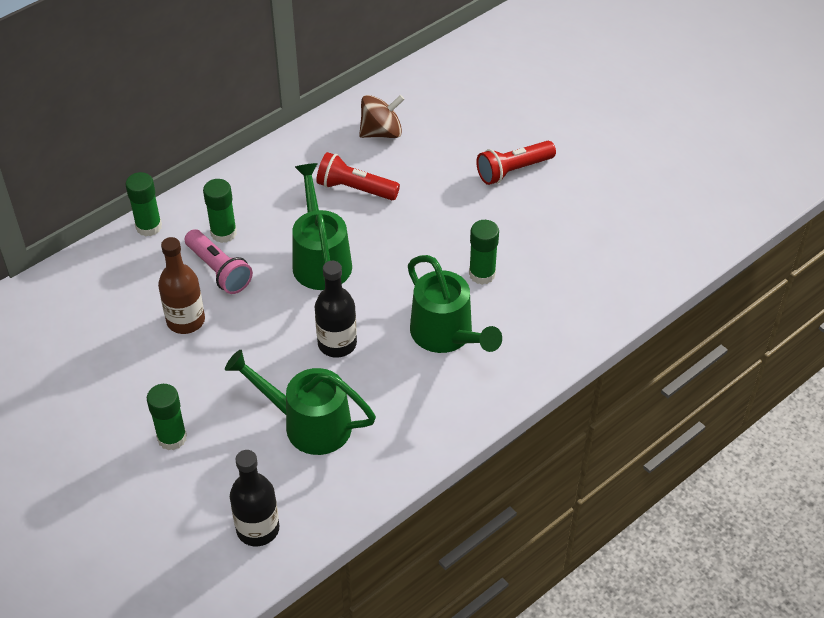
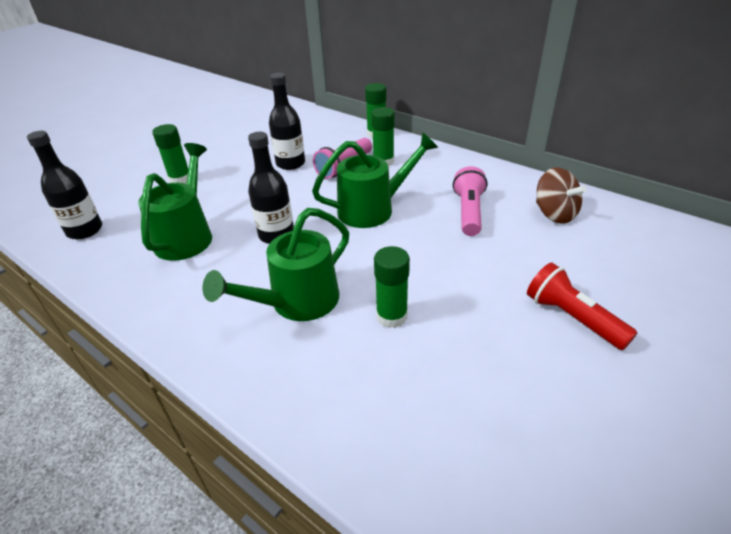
camera: 80 degrees right, 10 degrees down
(186, 320) = (290, 163): brown bottle -> black bottle
(355, 189) = (468, 212): red flashlight -> pink flashlight

